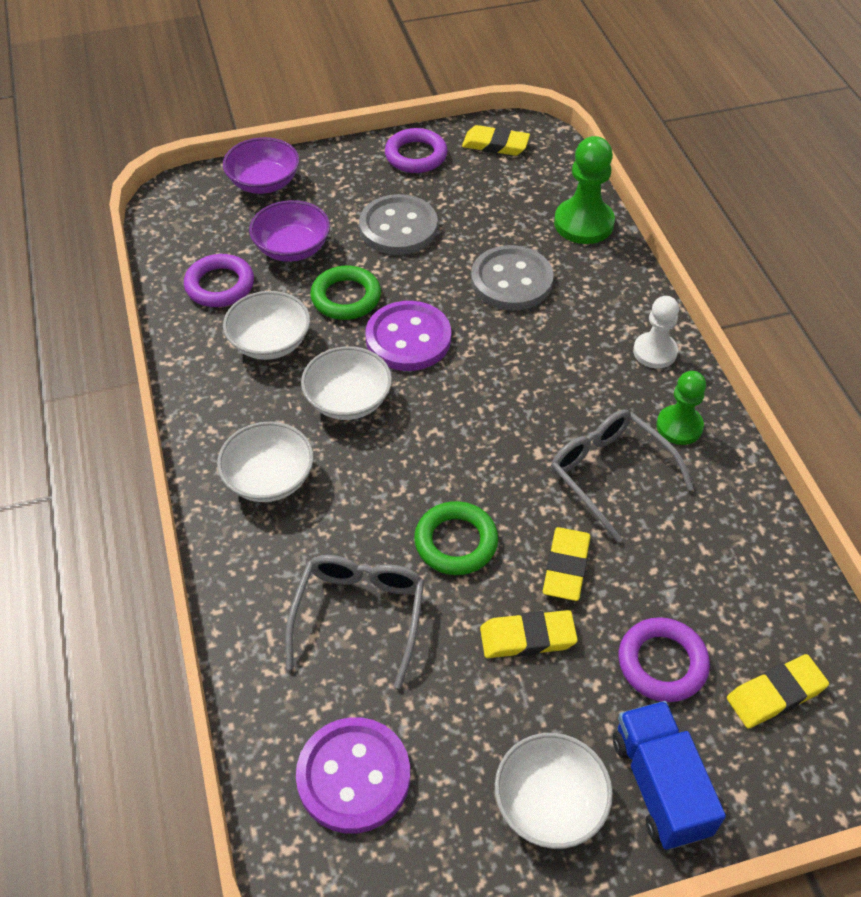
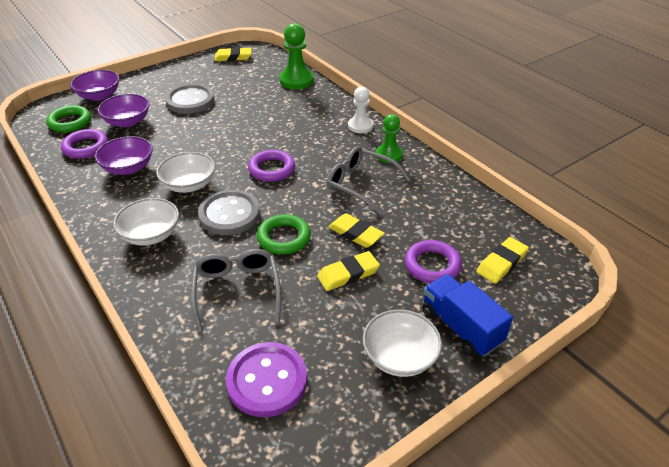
camera: 20 degrees left, 10 degrees down
(270, 342) = (128, 168): white bowl -> purple bowl
(346, 297) = (170, 137): green ring -> green ring (70, 122)
(408, 338) = (216, 148): purple button -> none
(416, 155) = (189, 69): purple ring -> purple ring (272, 169)
(511, 281) = (266, 111): grey button -> grey button (229, 214)
(566, 567) = (355, 233): yellow eraser -> yellow eraser turned 45 degrees counterclockwise

